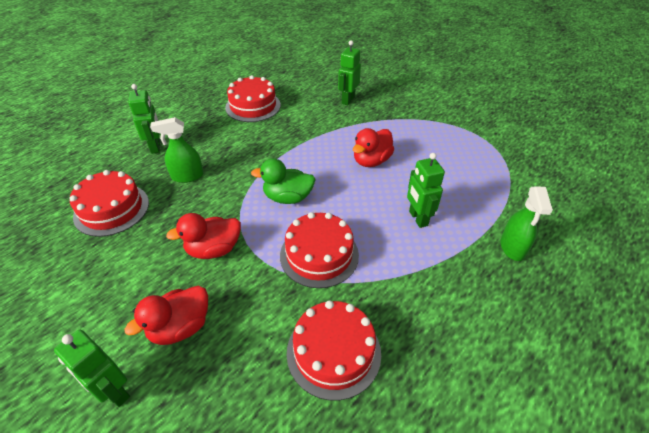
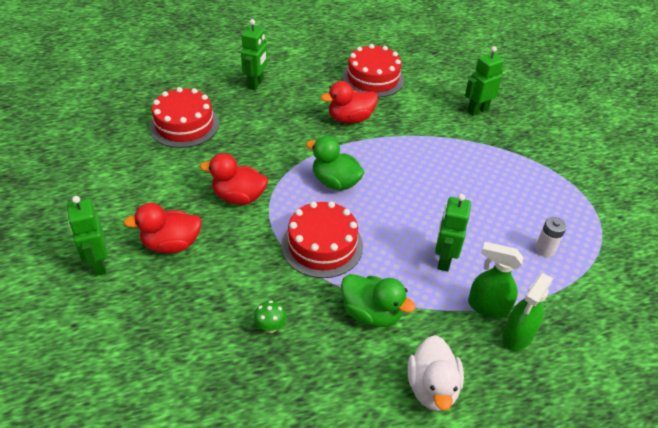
camera: 30 degrees right, 0 degrees up
(187, 176) = (263, 123): green spray bottle -> green spray bottle (487, 306)
(333, 352) = (270, 327): red cake -> green mushroom
(371, 161) = (446, 184): red duck -> red duck (350, 119)
(403, 290) = (371, 313): none -> green duck
(474, 176) = (545, 249): none -> white battery
(496, 324) = (432, 387): none -> white duck

